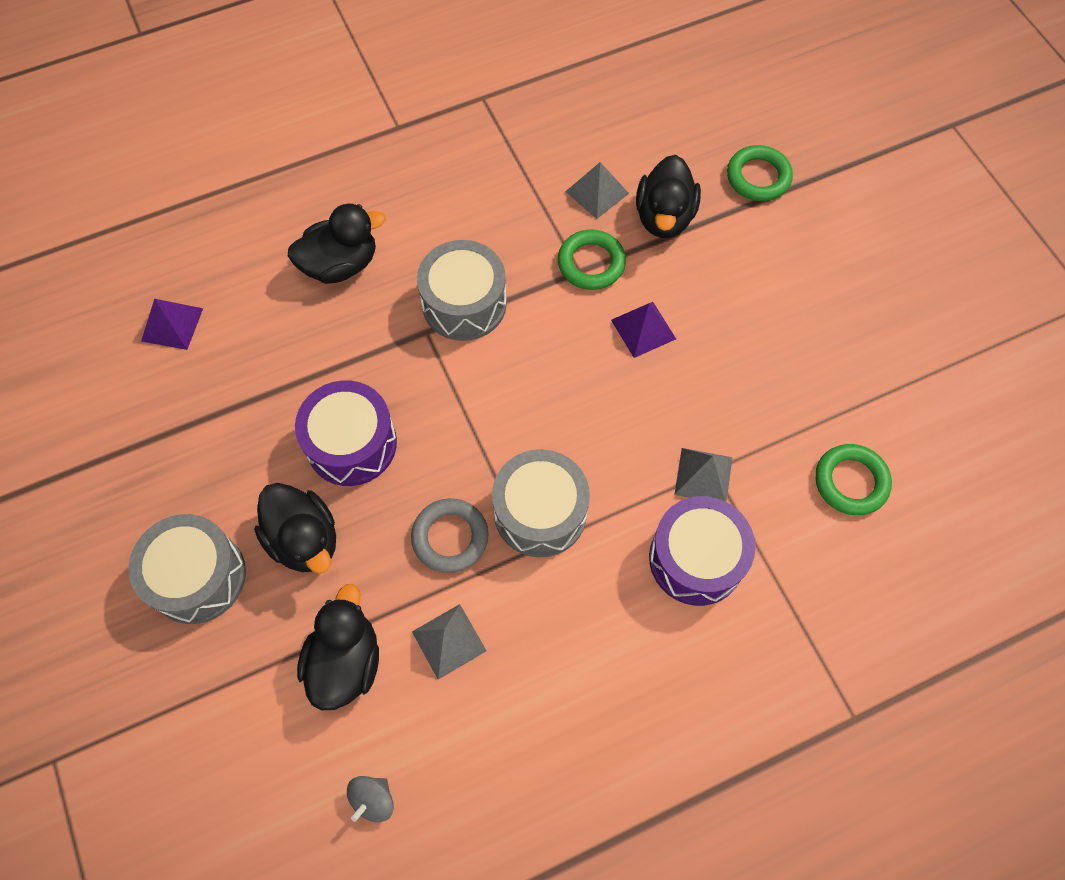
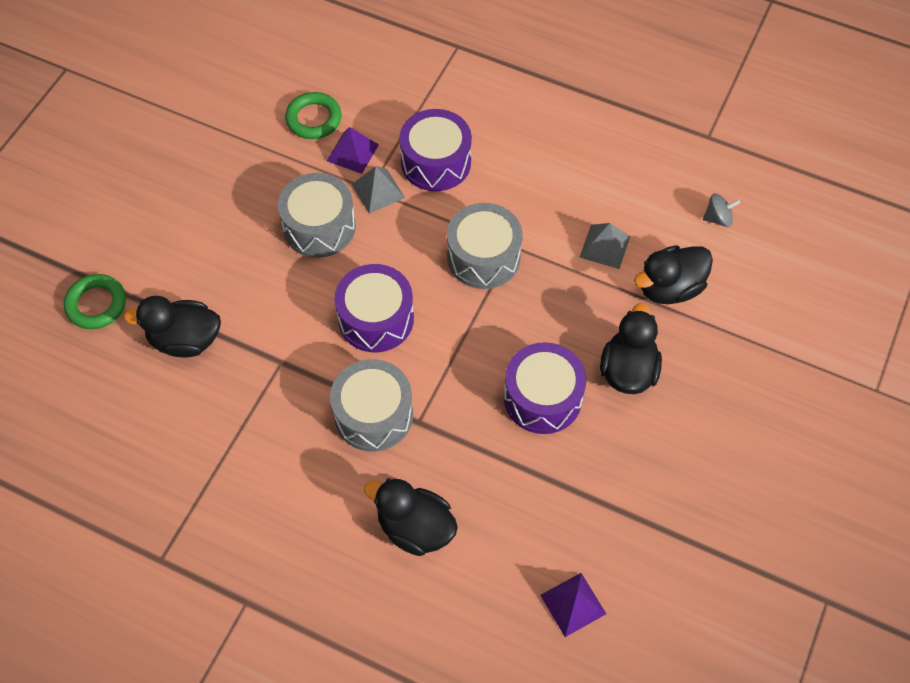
camera: 130 degrees left, 5 degrees down
(197, 576) = (710, 410): grey drum -> grey drum (319, 227)
(450, 537) = (546, 292): grey ring -> none
(556, 370) = (376, 319): none -> purple drum
(591, 263) = (268, 358): green ring -> none
(597, 192) = (197, 400): grey pyramid -> none
(643, 329) = (297, 290): purple pyramid -> purple pyramid (352, 152)
(664, 217) = (185, 340): black duck -> black duck turned 150 degrees counterclockwise

